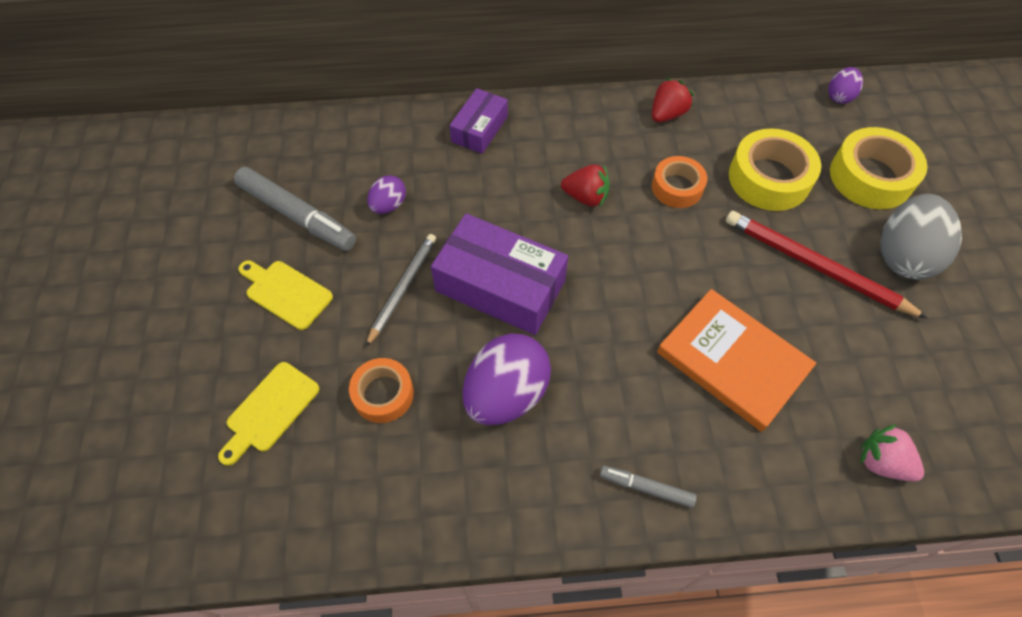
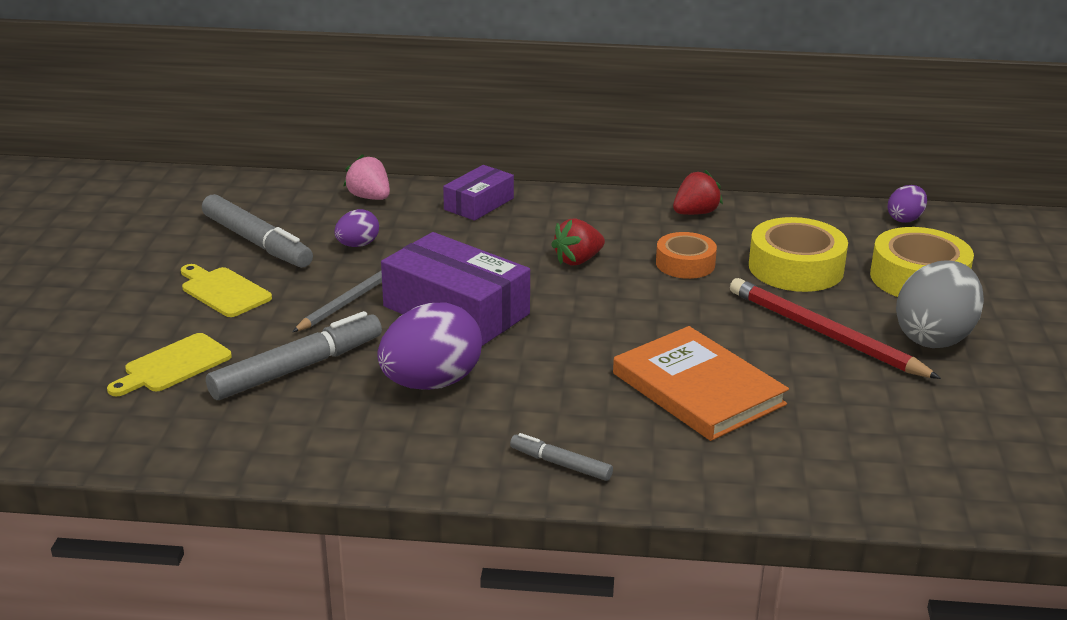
camera: 10 degrees right, 30 degrees down
(383, 394) = (297, 368): orange tape -> grey marker
(586, 197) = (578, 260): red strawberry -> red strawberry turned 120 degrees clockwise
(881, 462) = (845, 479): pink strawberry -> pink strawberry (369, 197)

